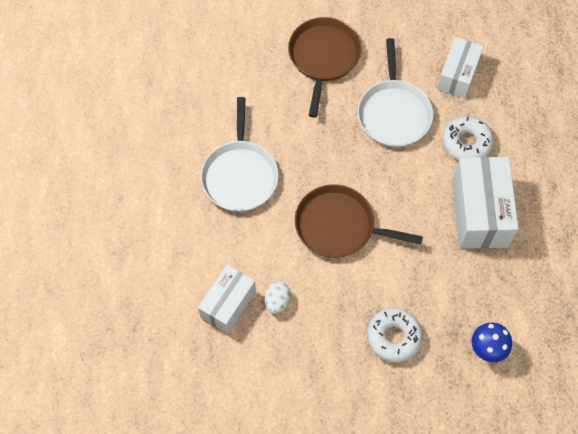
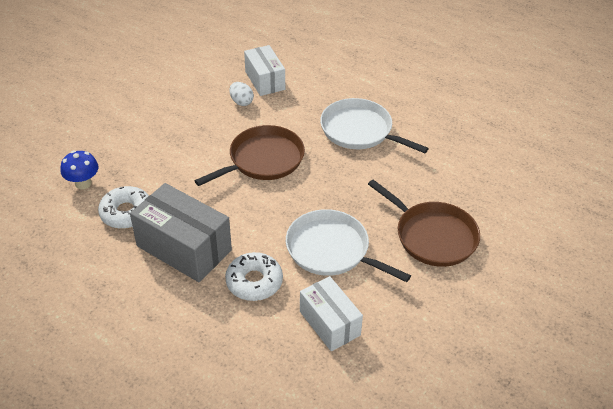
camera: 125 degrees right, 20 degrees down
(393, 337) = (151, 141): white donut -> white donut (126, 213)
(479, 212) = (184, 248): white box -> grey box

